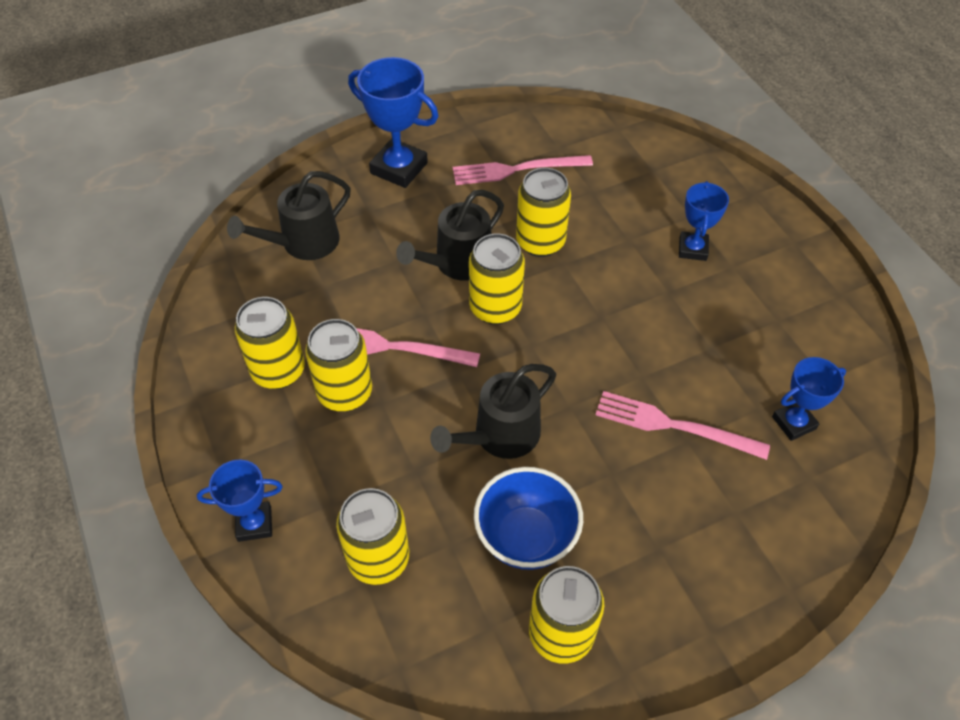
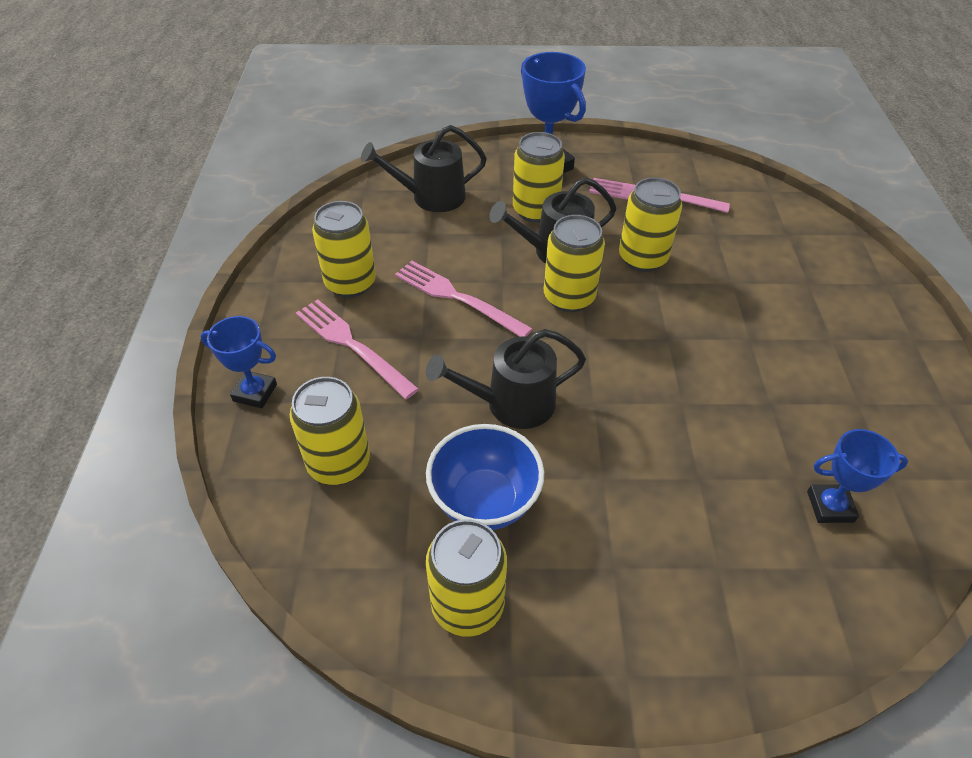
camera: 25 degrees right, 5 degrees down
(345, 393) = (394, 319): yellow can -> yellow can (535, 211)
(674, 425) = (692, 459): pink fork -> pink fork (352, 345)
(692, 249) = (795, 311): blue trophy -> none

